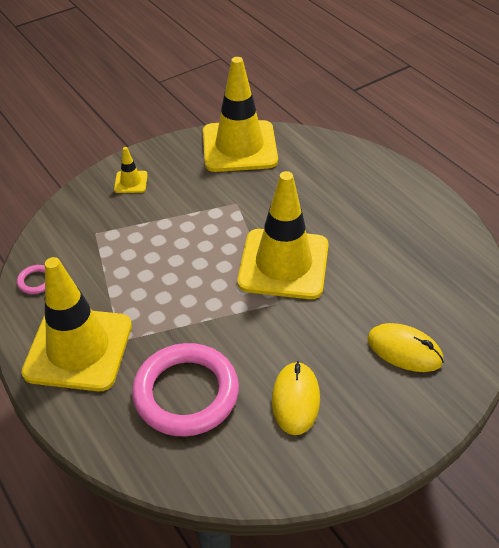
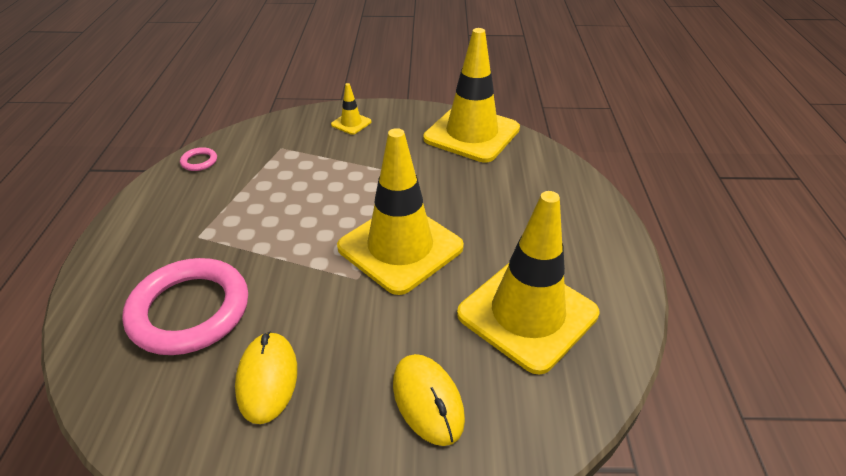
camera: 35 degrees right, 5 degrees down
(78, 349) = (163, 226): yellow traffic cone -> yellow traffic cone (527, 314)
(295, 400) = (267, 379): yellow mouse -> yellow mouse turned 45 degrees counterclockwise

